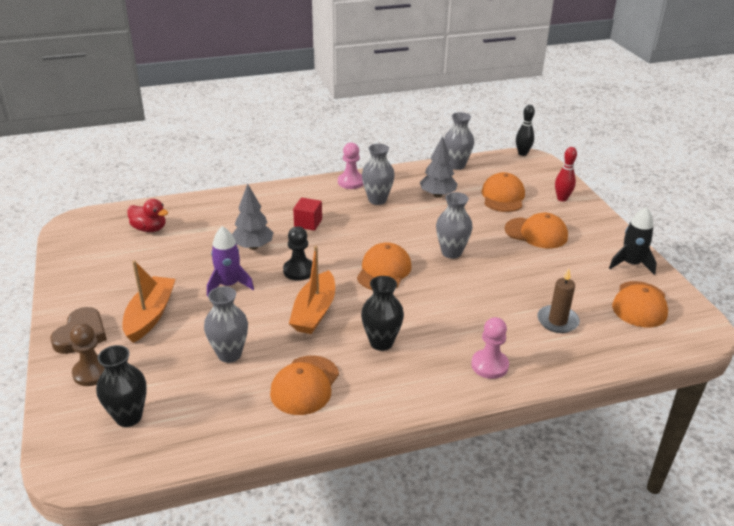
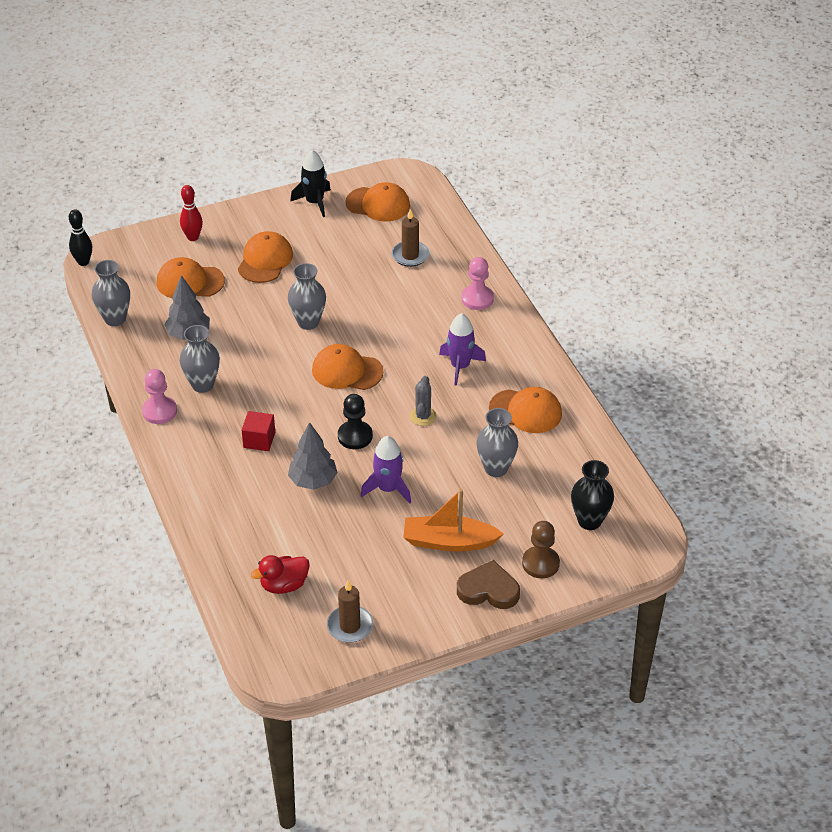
camera: 95 degrees left, 10 degrees up
(90, 257) = (350, 626): none -> brown candle
(149, 229) = (284, 585): red duck -> red duck turned 135 degrees counterclockwise
(314, 312) = (423, 416): orange boat -> grey cactus
(381, 342) = (460, 366): black vase -> purple rocket

